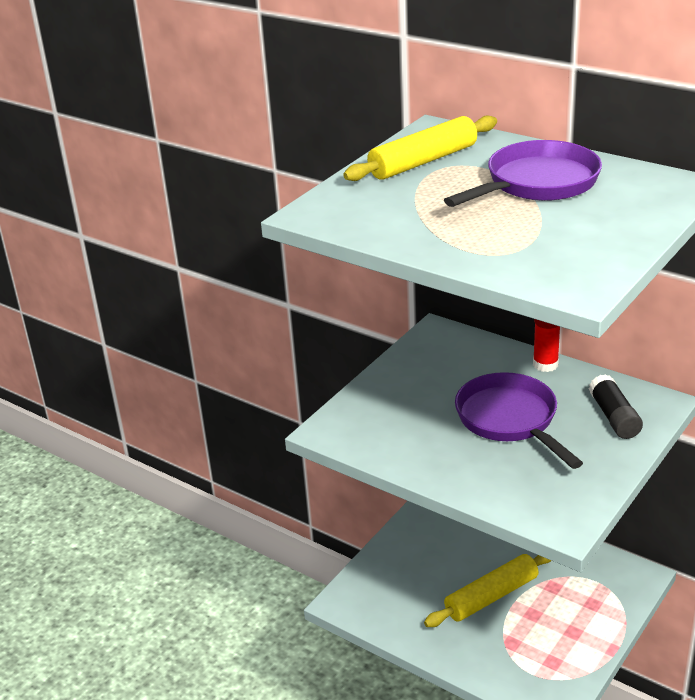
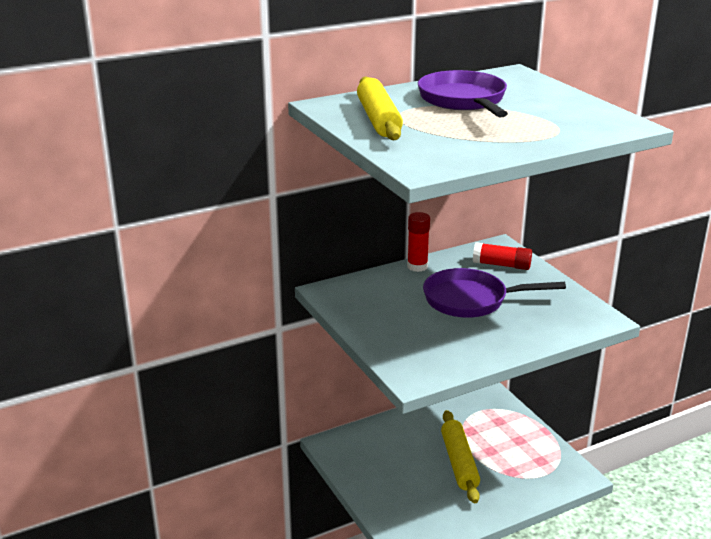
camera: 65 degrees left, 5 degrees down
(614, 417) = (501, 265): black glue stick -> red glue stick

